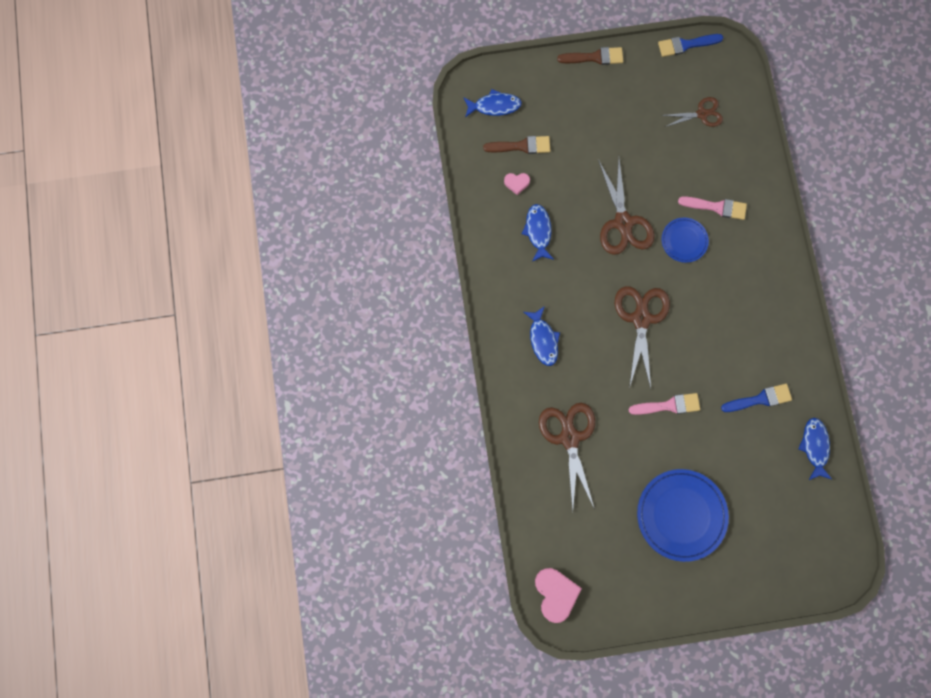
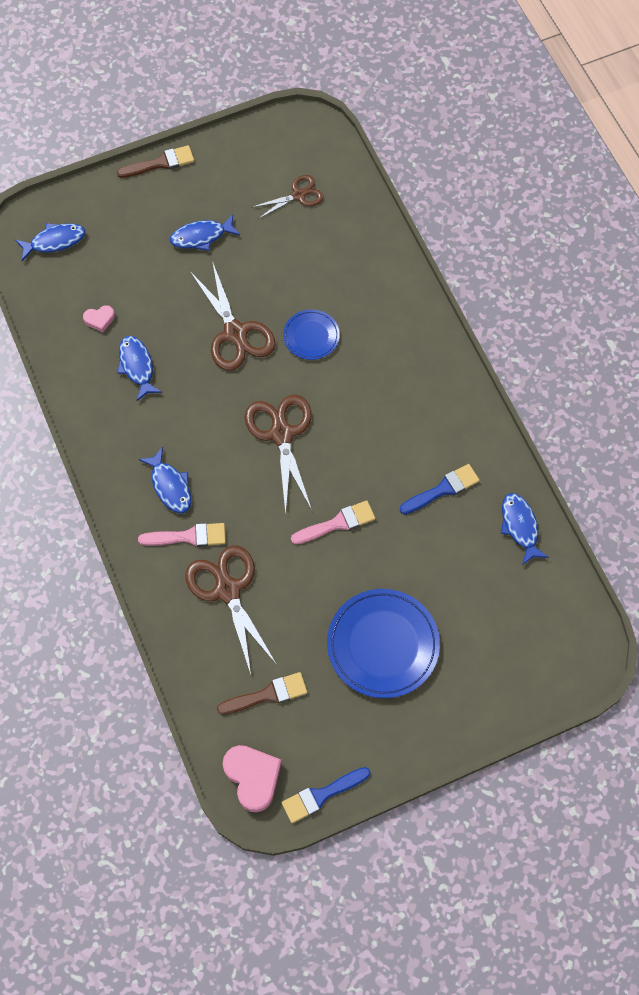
camera: 15 degrees left, 10 degrees down
(521, 146) = (96, 277): brown brush -> brown brush (267, 694)
(614, 131) = (201, 236): none -> blue fish
(686, 45) = (262, 127): blue brush -> blue brush (321, 795)
(716, 207) = (340, 291): pink brush -> pink brush (188, 536)

